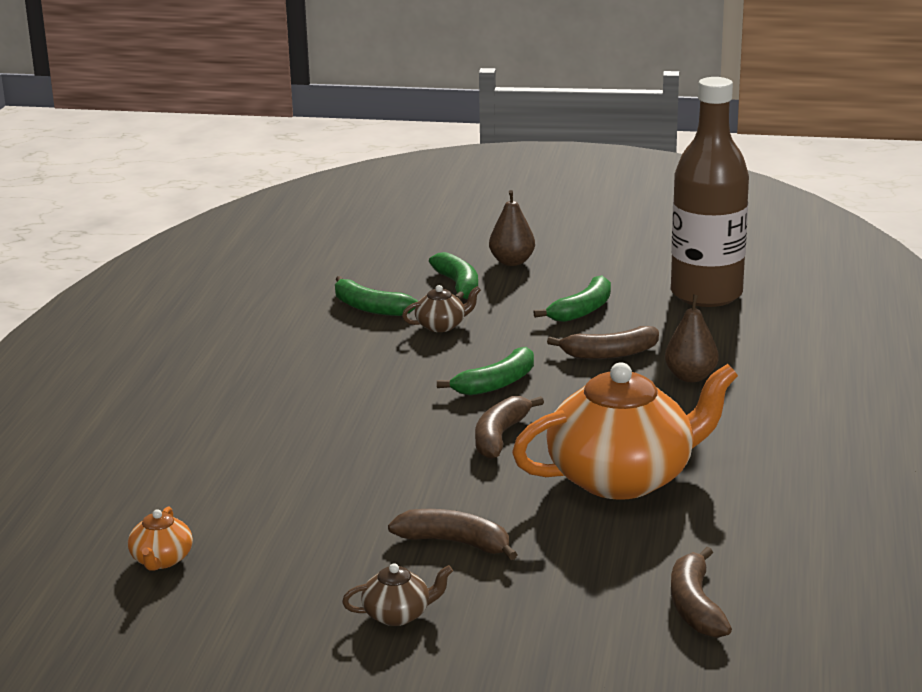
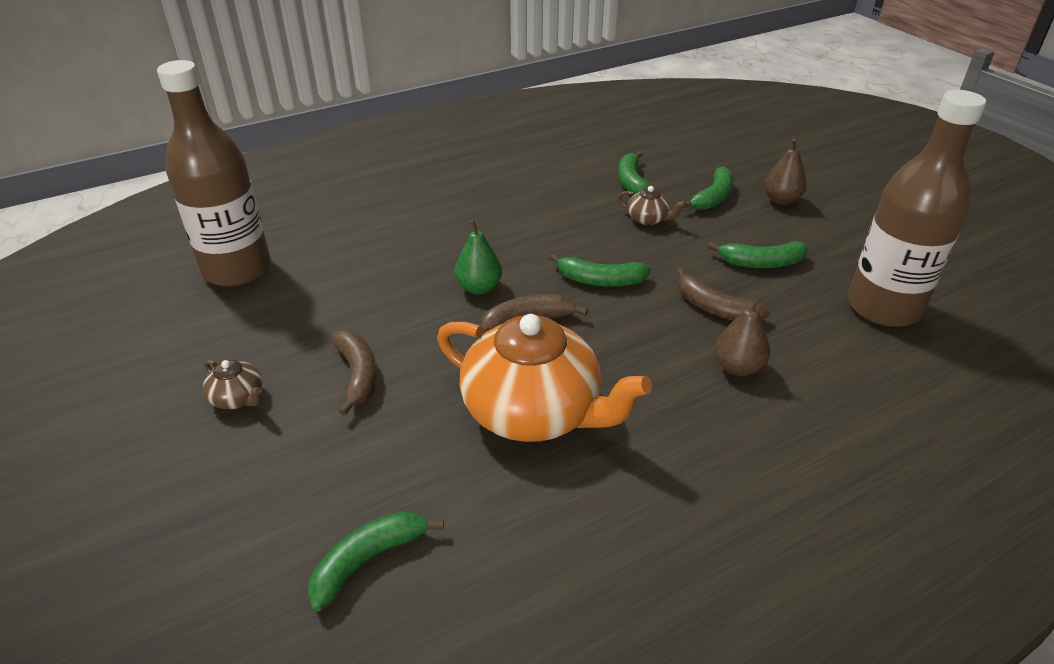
camera: 50 degrees right, 15 degrees up
(161, 560) = (237, 270): orange teapot -> brown bottle
(415, 441) = (479, 287): none -> green pear
(695, 606) = (368, 560): brown banana -> green banana

